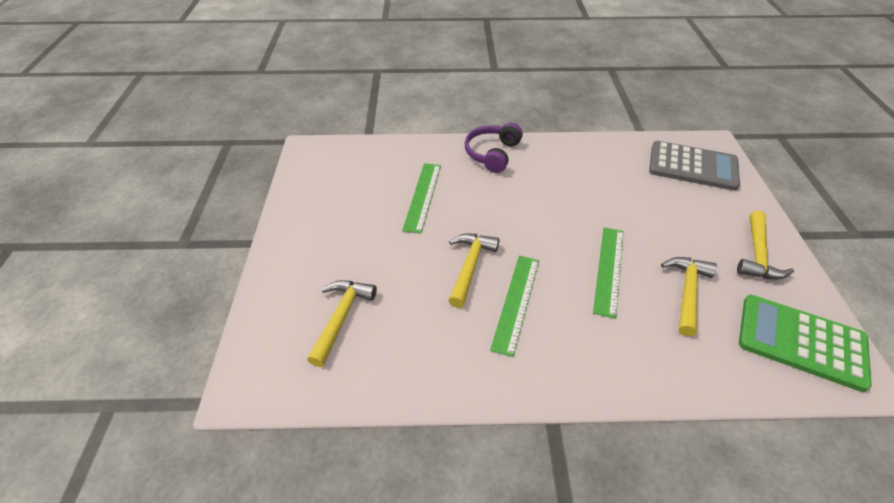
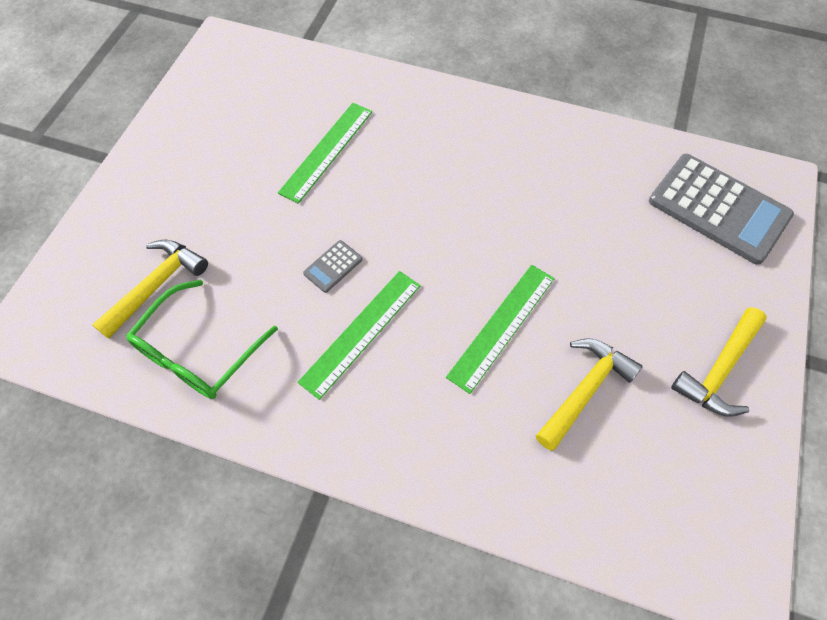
camera: 20 degrees right, 15 degrees up
(400, 354) = (198, 352): none -> green glasses
(470, 266) = (333, 266): yellow hammer -> grey calculator
(492, 154) = (448, 112): purple headphones -> none
(801, 341) = (692, 508): green calculator -> none

